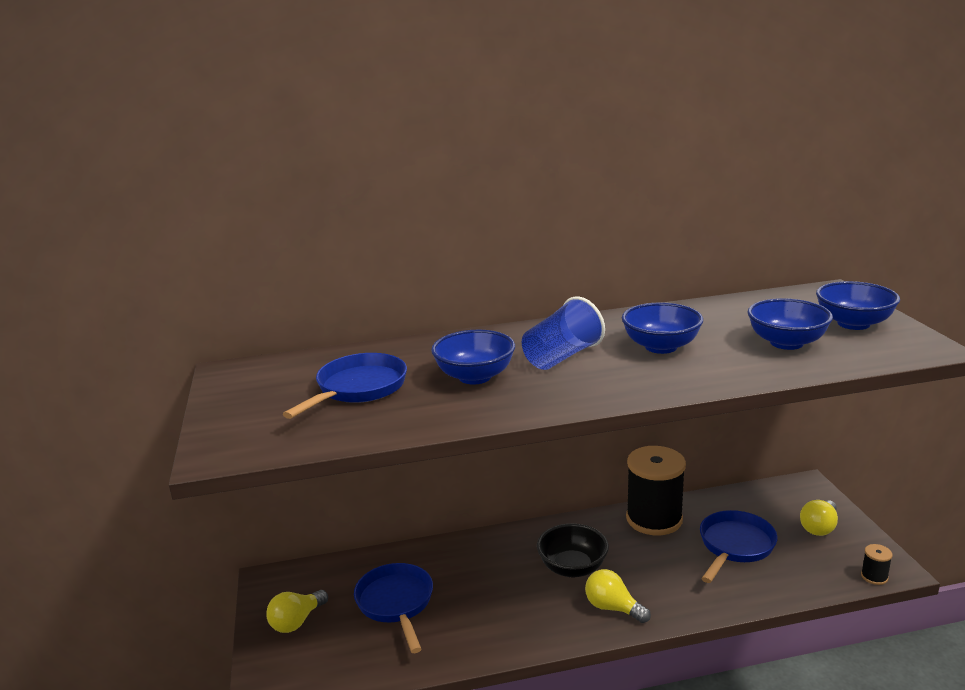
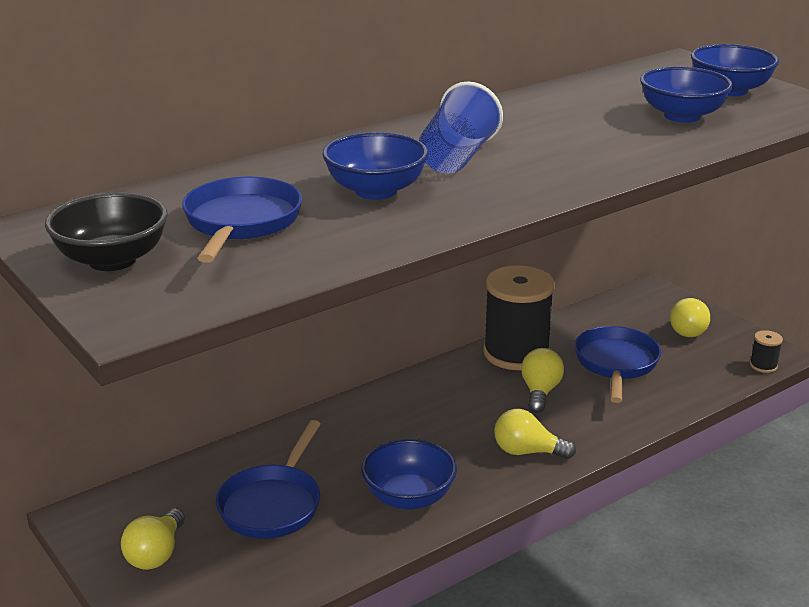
camera: 25 degrees left, 5 degrees up
(396, 603) = (273, 504): blue pan -> blue pan turned 120 degrees counterclockwise
(572, 568) = (458, 421): black bowl -> black bowl (112, 260)
(654, 557) = (540, 392): none -> yellow light bulb
(661, 347) = (557, 134): blue bowl -> blue bowl (408, 497)

